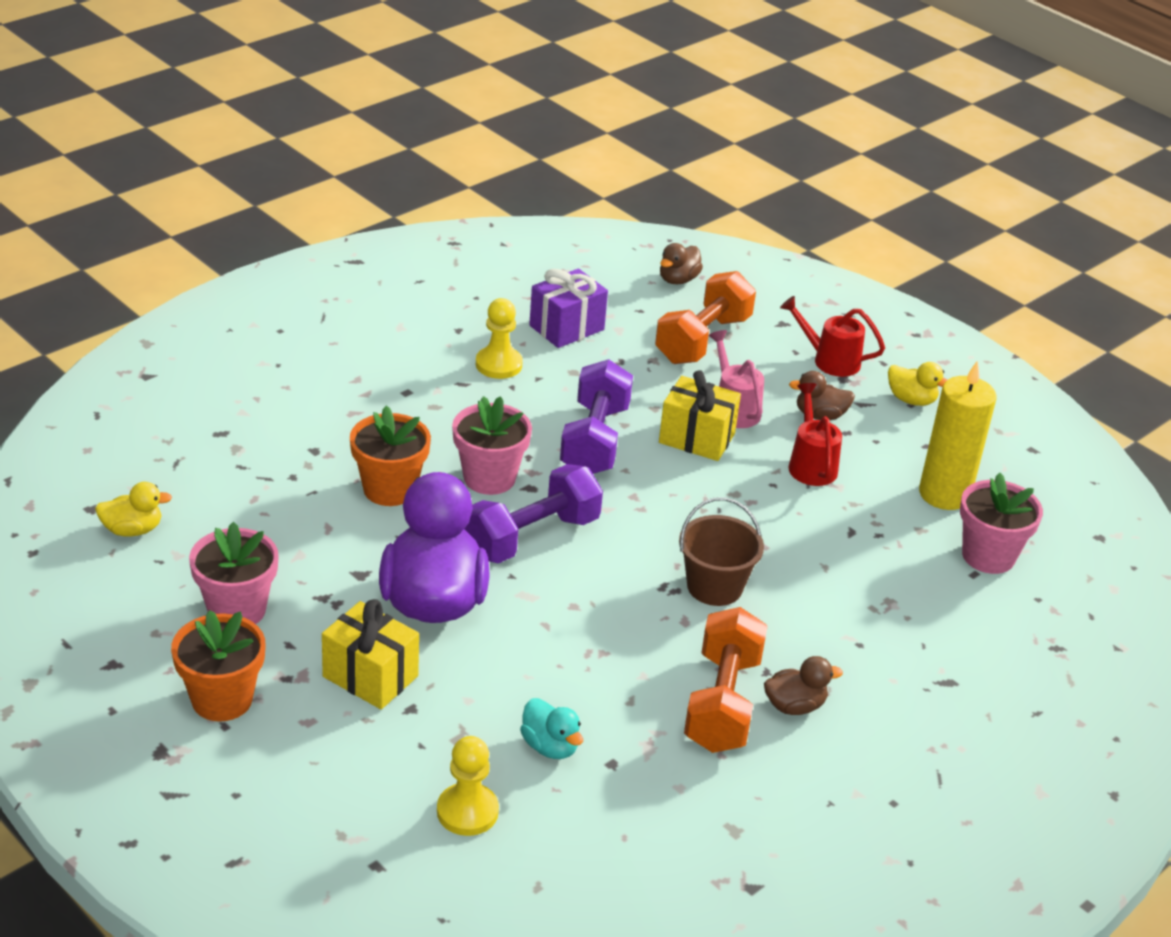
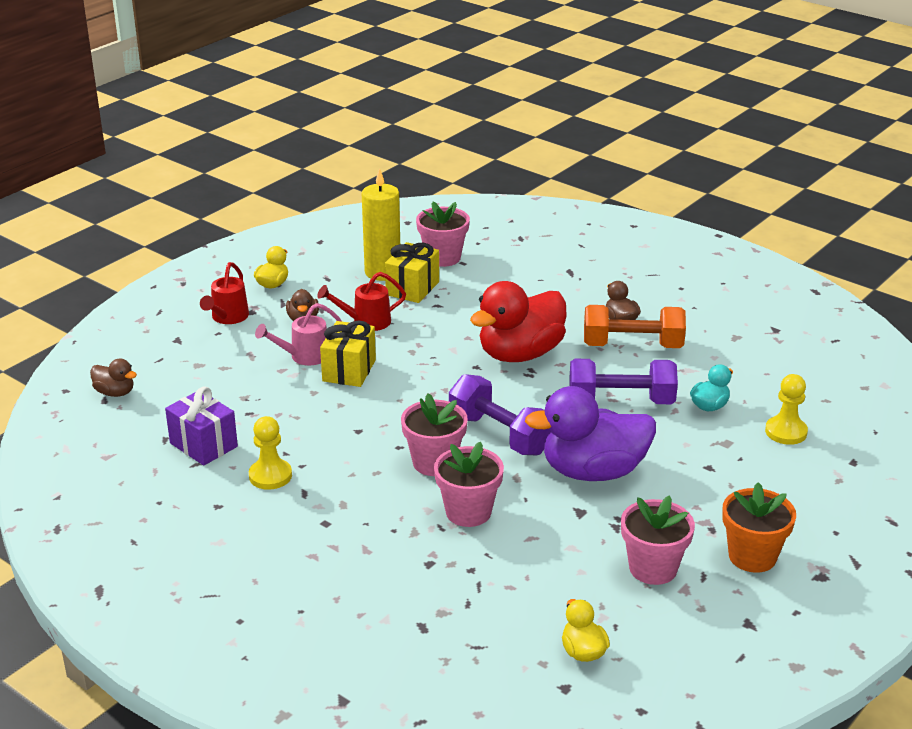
camera: 95 degrees left, 5 degrees down
(370, 676) = (688, 489): yellow gift -> yellow gift (412, 288)
(389, 489) = (468, 512): orange flower pot -> pink flower pot
(594, 440) = (367, 416): purple dumbbell -> purple dumbbell (621, 401)
(703, 340) = (210, 375): orange dumbbell -> none
(714, 586) = (520, 354): brown bucket -> red duck

